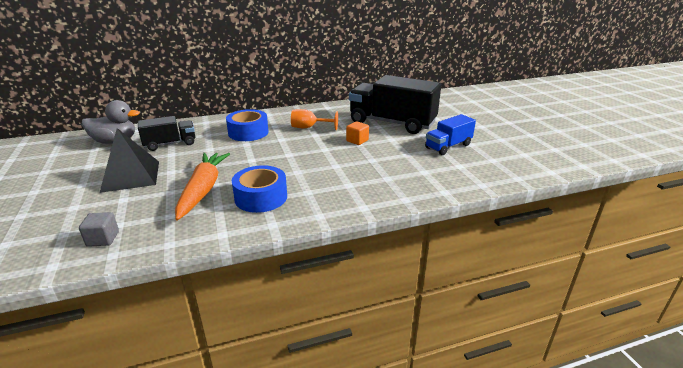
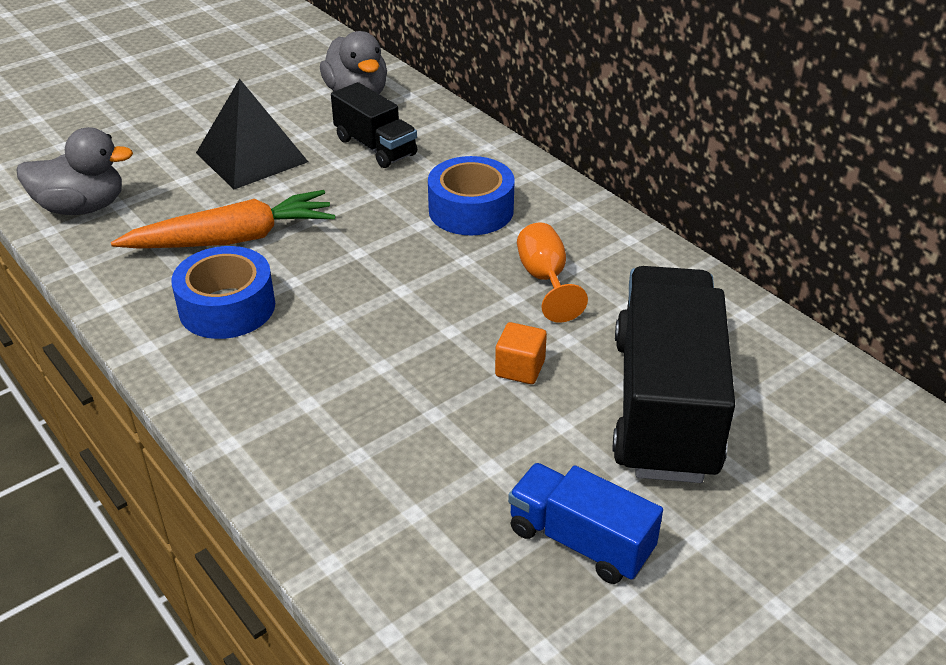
camera: 70 degrees right, 10 degrees up
(103, 239) = (82, 207): grey cube -> grey duck

